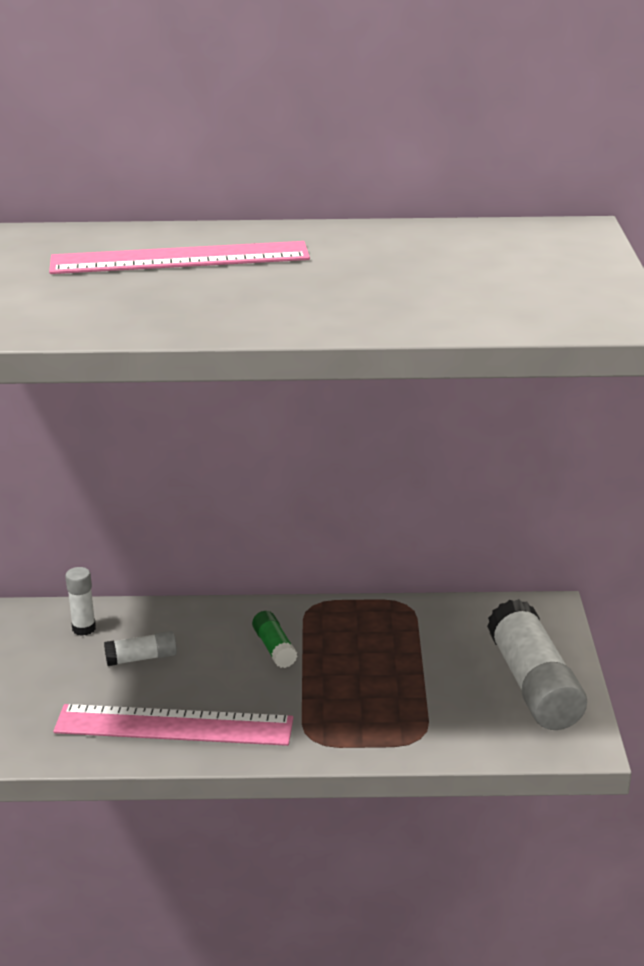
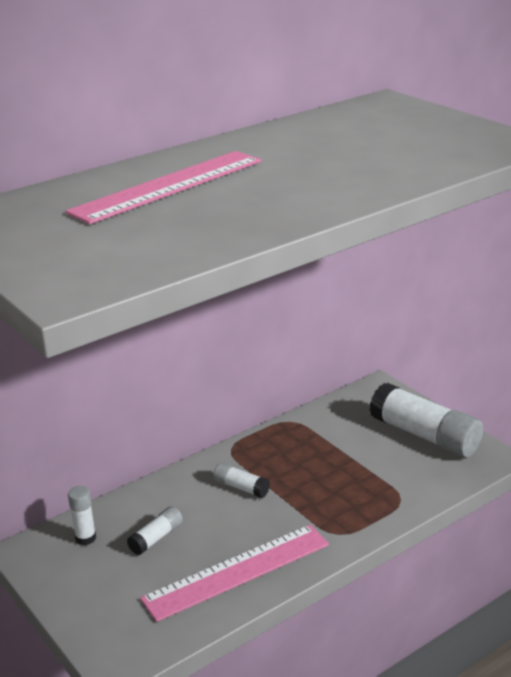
camera: 35 degrees left, 0 degrees up
(274, 648) = (241, 487): green glue stick -> white glue stick

